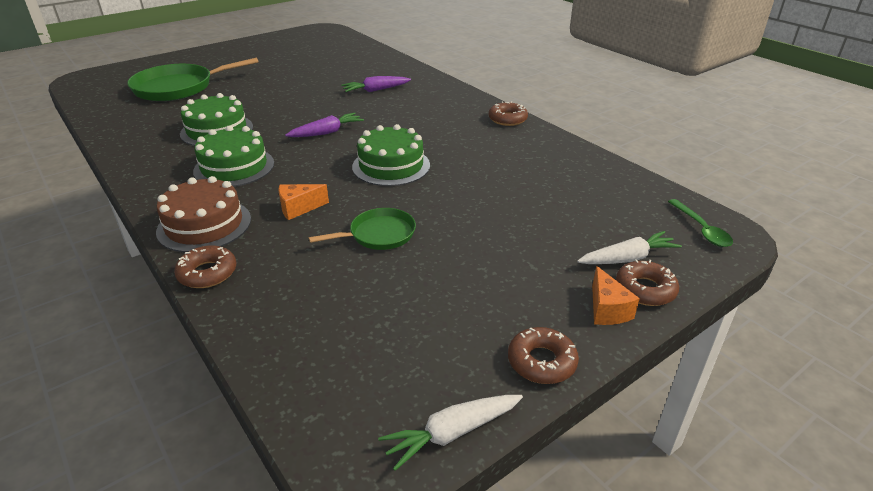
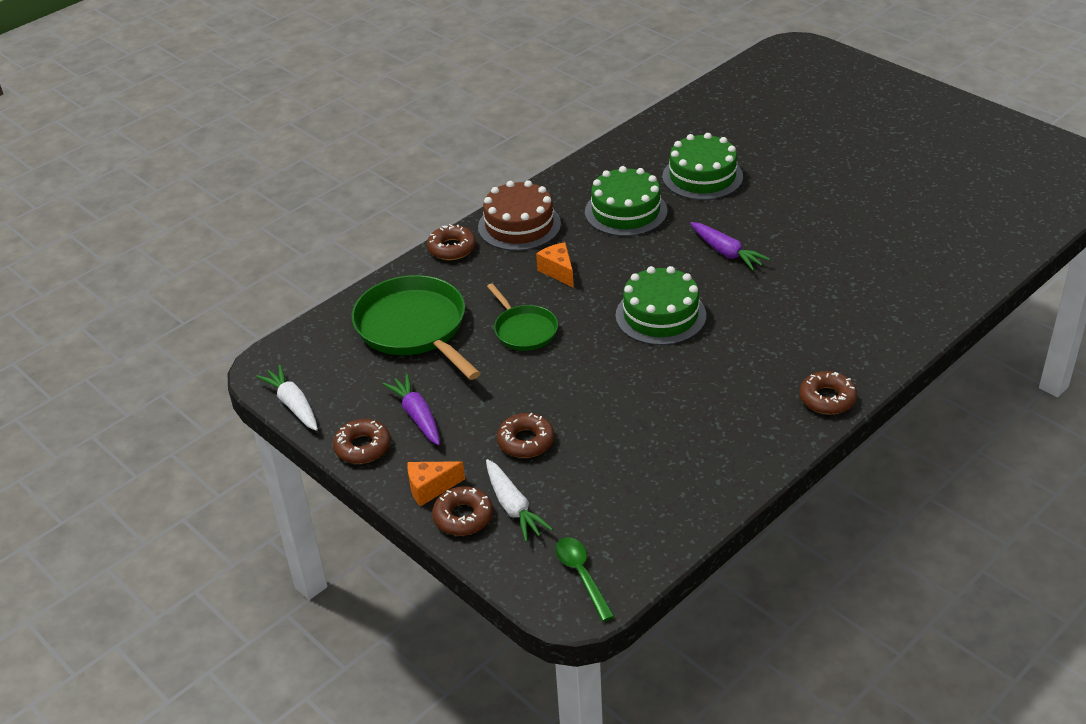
camera: 85 degrees right, 5 degrees up
(178, 88) = (802, 116): green pan -> green pan (414, 328)
(375, 90) = (871, 266): purple carrot -> purple carrot (417, 416)
(540, 245) = (526, 441): none -> brown donut
(701, 229) = (581, 575): green spoon -> green spoon turned 90 degrees clockwise

